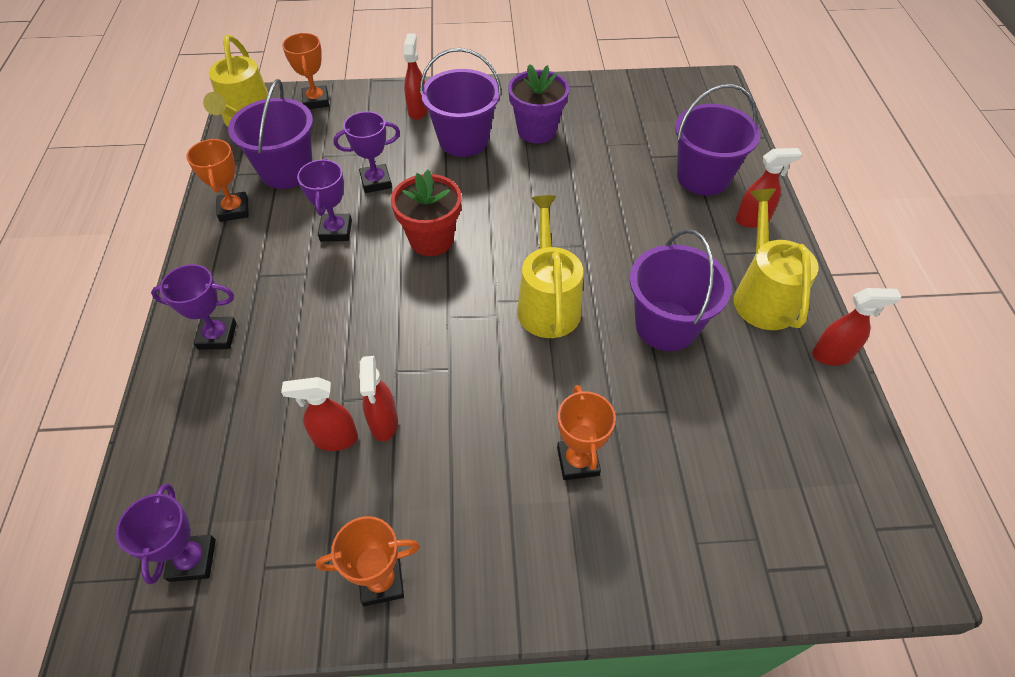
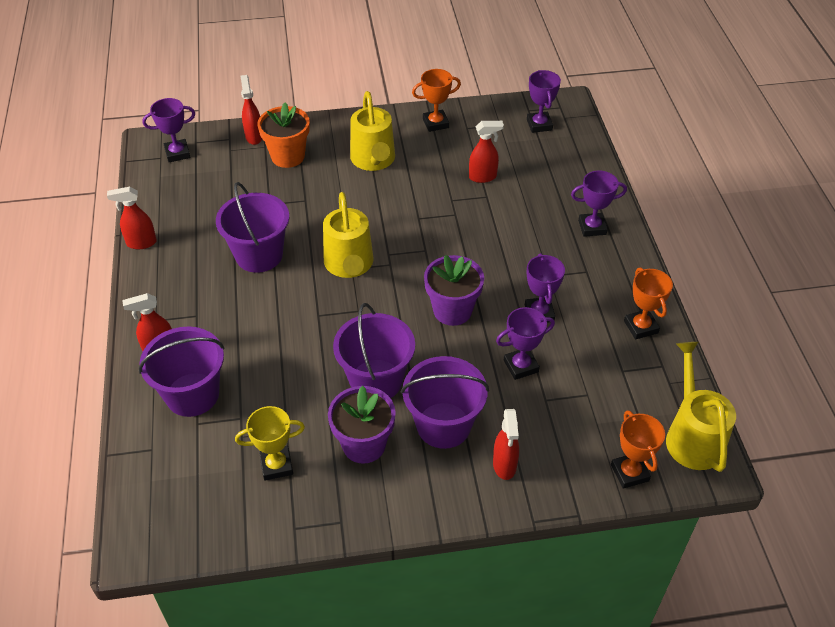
camera: 175 degrees right, 5 degrees down
(286, 171) = (614, 372): purple bucket -> purple bucket (376, 380)
(384, 423) = (454, 186): red spray bottle -> red spray bottle (254, 136)
(431, 240) = (452, 310): red flower pot -> purple flower pot
(578, 461) = (330, 176): orange trophy -> none
(612, 121) = (276, 465): none -> yellow trophy
(652, 513) = (288, 156): none -> orange flower pot
(762, 296) = (176, 282): yellow watering can -> yellow watering can (374, 160)
(849, 537) = (177, 153): none -> purple trophy

